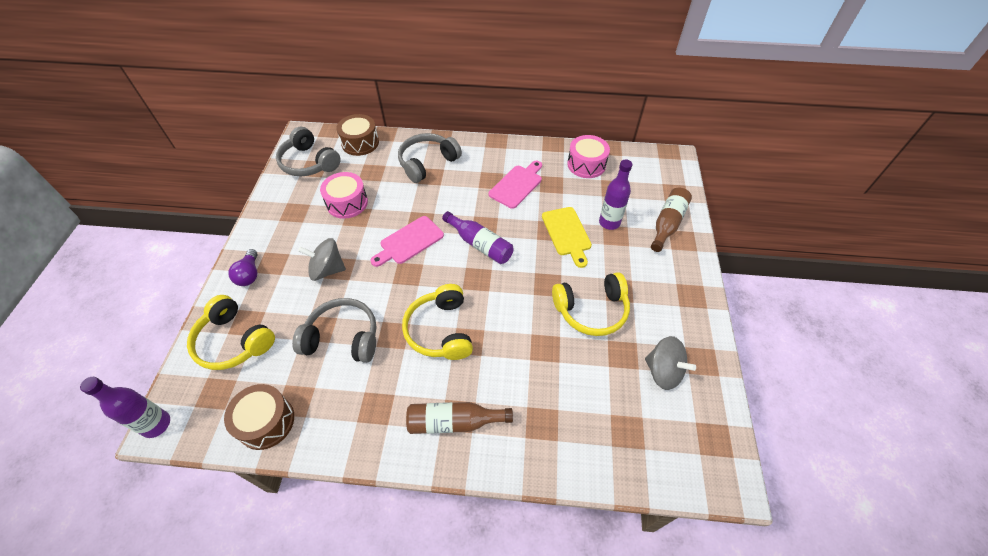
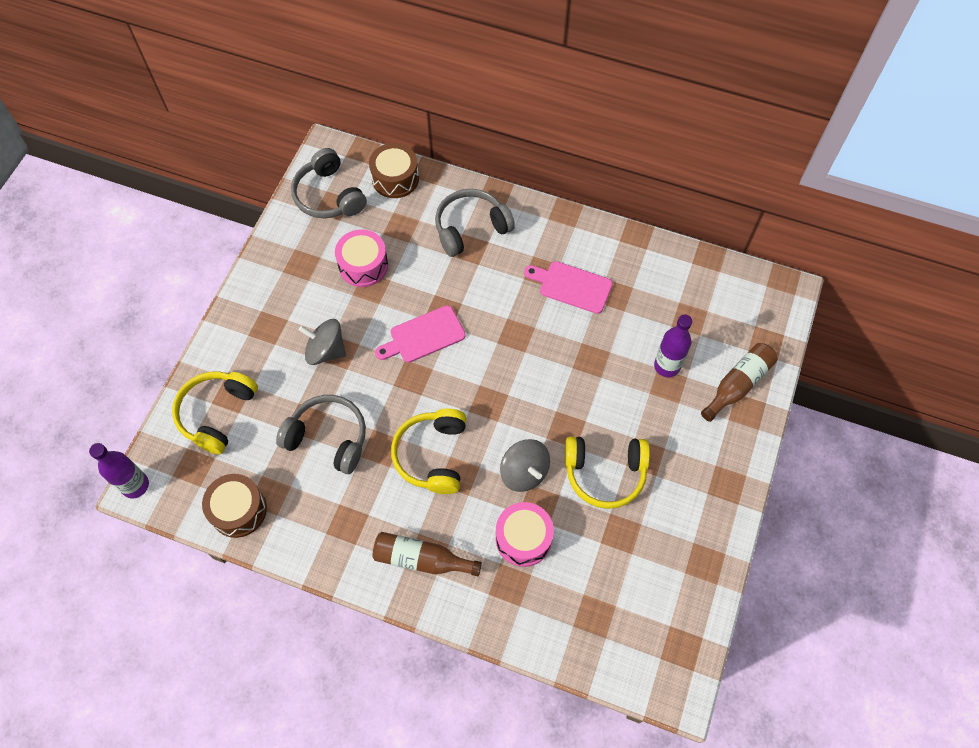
camera: 15 degrees right, 10 degrees up
(234, 341) = (217, 414): yellow headphones -> yellow headphones turned 60 degrees clockwise
(249, 274) = (241, 336): purple light bulb -> none
(480, 244) = (504, 359): purple bottle -> none
(517, 185) = (572, 286): pink cutting board -> pink cutting board turned 120 degrees counterclockwise
(567, 233) = (610, 369): yellow cutting board -> none
(586, 164) = (668, 275): pink drum -> pink drum (523, 538)
(663, 371) = (657, 564): grey spinning top -> grey spinning top (524, 472)

